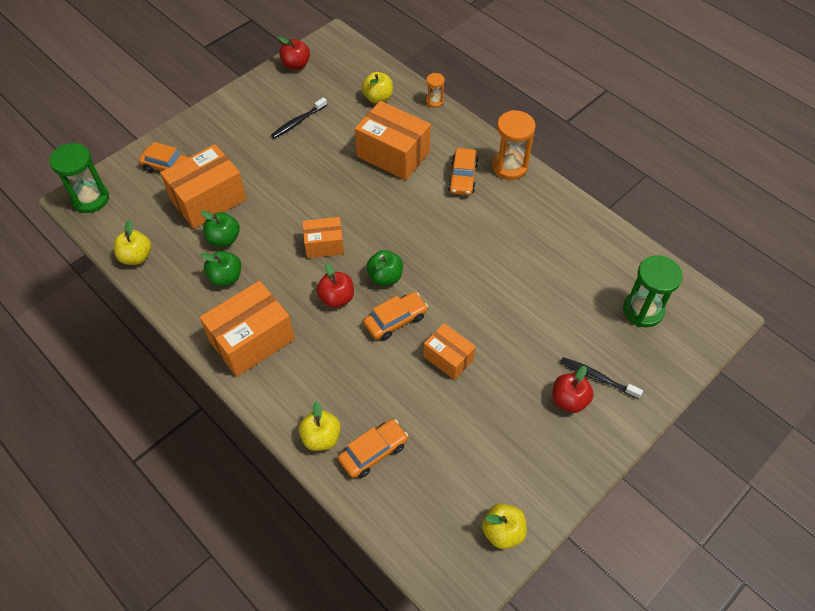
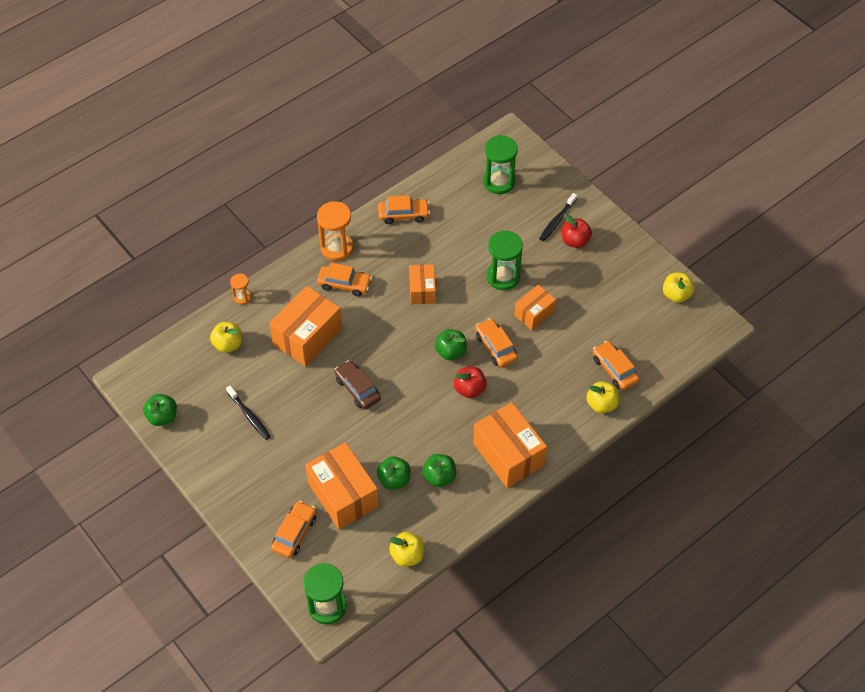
camera: 85 degrees left, 0 degrees up
(296, 65) = (162, 417): red apple -> green apple
(324, 245) = (410, 397): orange box -> orange box (422, 290)
(332, 200) = (358, 389): none -> brown car
(497, 322) = (503, 277): none -> green hourglass
(568, 220) = (403, 214): none -> orange car

